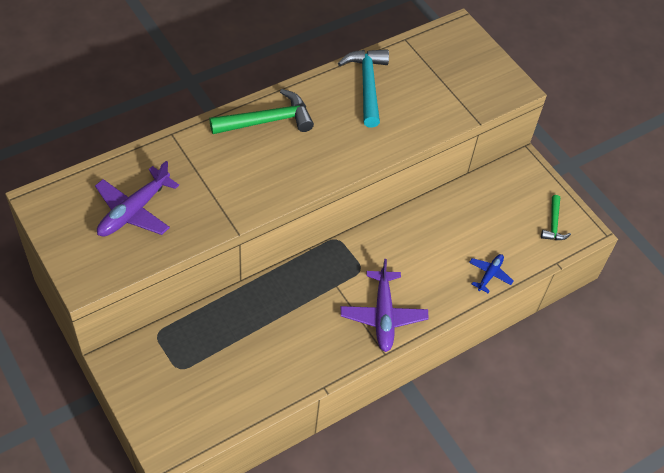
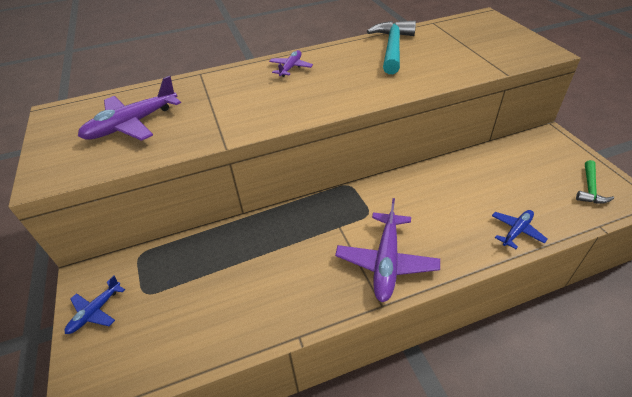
camera: 20 degrees right, 10 degrees down
(142, 390) = (95, 311): none -> blue plane
(267, 121) = (291, 68): green hammer -> purple plane

